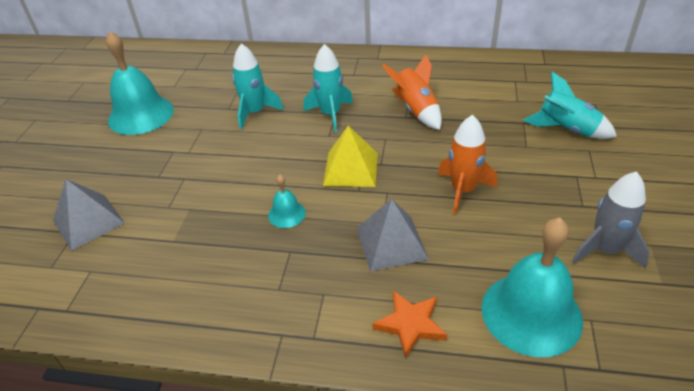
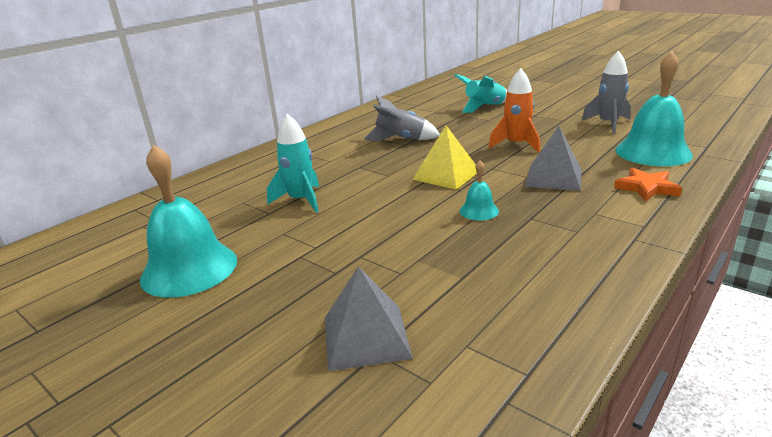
camera: 60 degrees left, 15 degrees down
(330, 114) = (358, 169): turquoise rocket -> none
(416, 110) = (400, 139): orange rocket -> grey rocket

